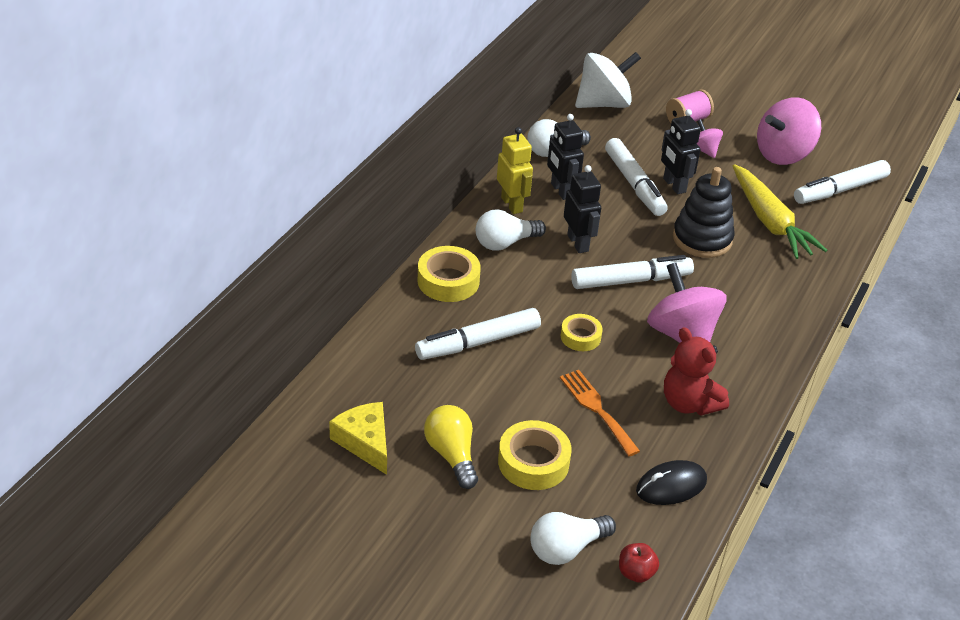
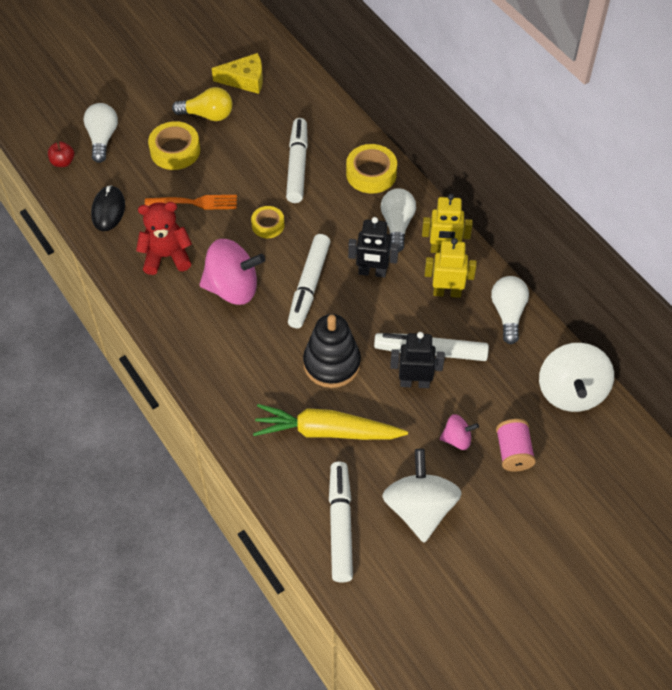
camera: 120 degrees right, 15 degrees up
(561, 191) = (447, 292): black robot -> yellow robot
(783, 154) = (419, 509): pink spinning top -> white spinning top

